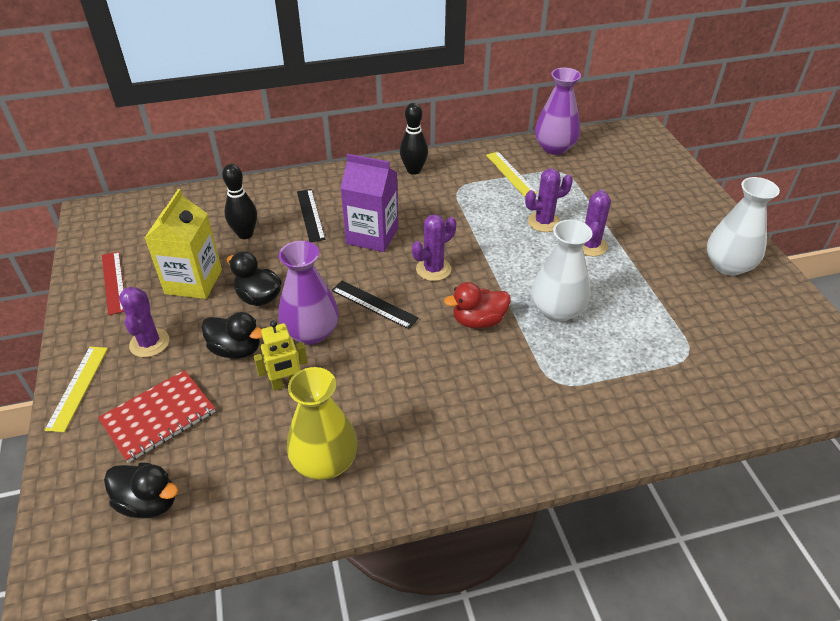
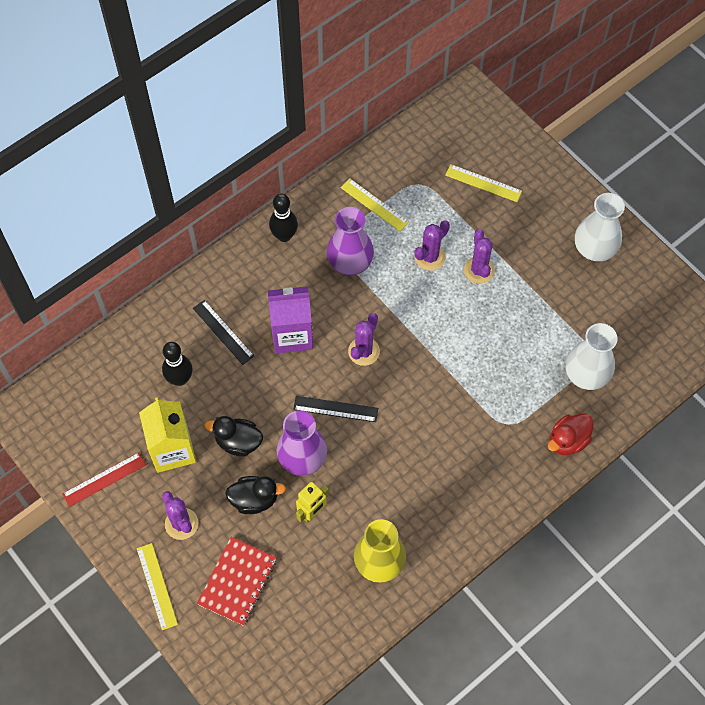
camera: 25 degrees left, 20 degrees up
(114, 282) = (104, 479): red ruler -> red ruler turned 75 degrees counterclockwise
(149, 502) = (279, 645): black duck -> none
(478, 321) = (425, 391): red duck -> red duck (567, 441)
(554, 148) = (399, 151): purple vase -> purple vase (350, 262)
(557, 310) = (480, 354): white vase -> white vase (586, 374)
(626, 187) = (483, 183): none -> yellow ruler

